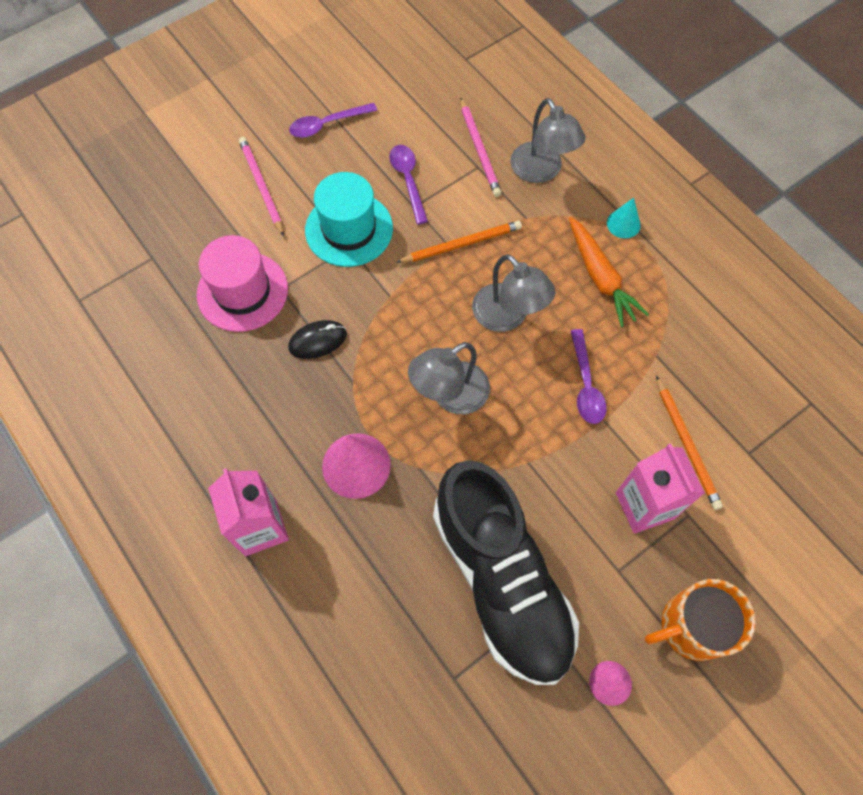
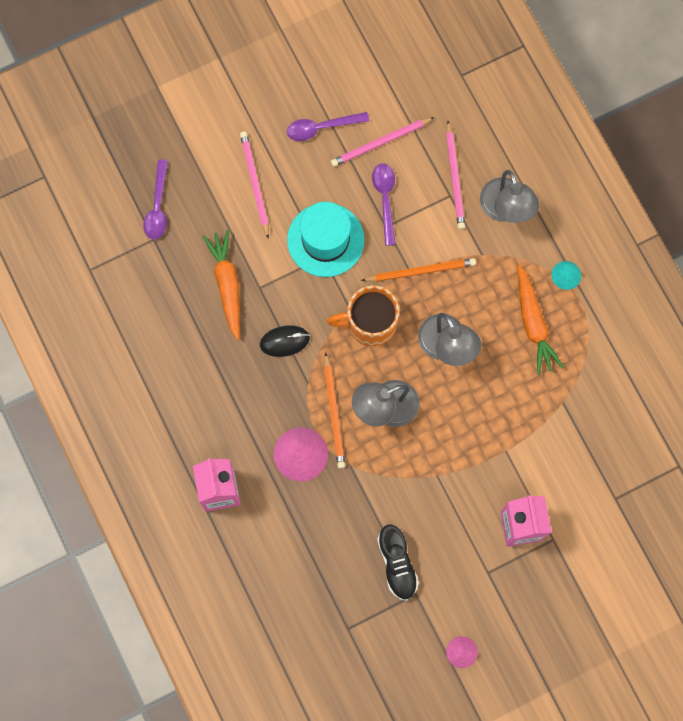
camera: 10 degrees right, 10 degrees up
(242, 291) = (227, 285): pink hat -> orange carrot
(393, 129) = (380, 143): none -> pink pencil
(501, 580) = (397, 564): black shoe -> black shoe, size x0.45
(585, 385) = (498, 418): purple spoon -> purple spoon (158, 207)
(686, 444) = (567, 483): orange pencil -> orange pencil (334, 413)
(691, 626) = (532, 623): orange mug -> orange mug (370, 323)

